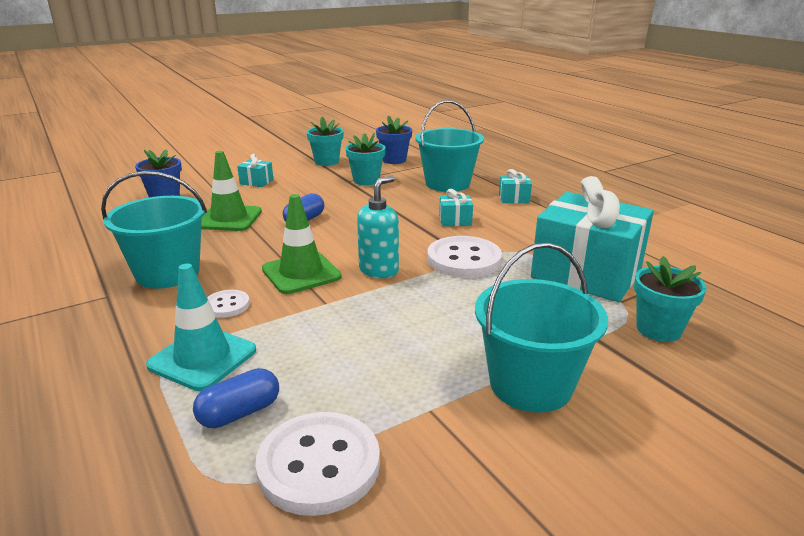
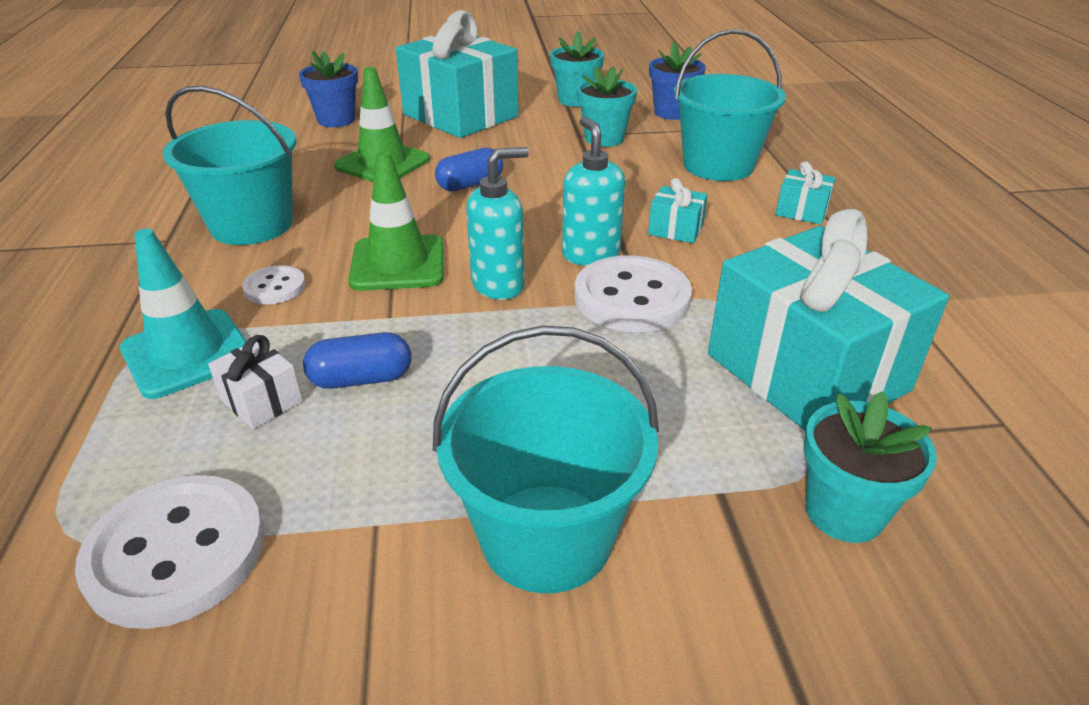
camera: 25 degrees right, 10 degrees up
(239, 413) = (159, 443): blue capsule -> blue capsule (361, 379)
(256, 182) = (460, 115): turquoise gift -> turquoise gift, size x2.49
(287, 369) = (261, 401): none -> white gift
(419, 243) = (590, 254): none -> turquoise soap dispenser

